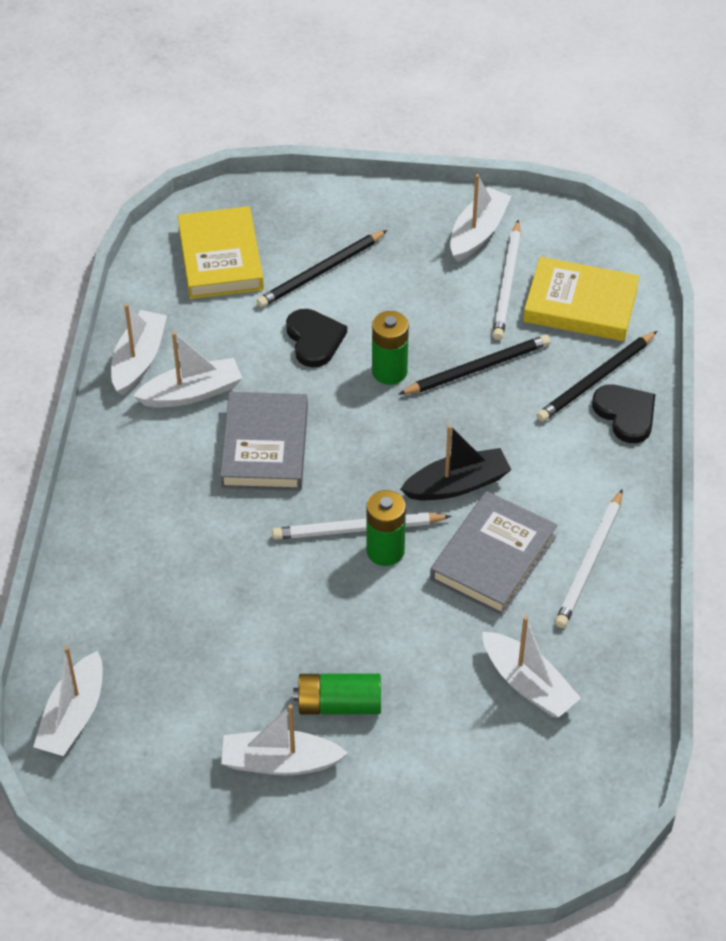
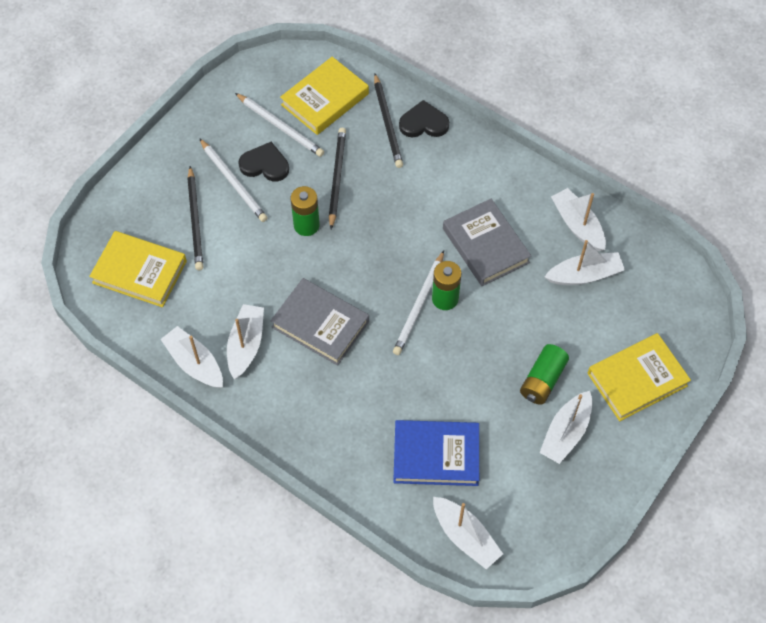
camera: 60 degrees left, 10 degrees up
(163, 638) = (436, 455): none -> blue book
(314, 339) = (250, 253): black heart -> black heart (265, 165)
(410, 811) = (637, 379): none -> yellow book
(457, 484) = (419, 235): black boat -> none
(478, 233) = (227, 119): white boat -> white boat (577, 225)
(590, 562) = (518, 199): white pencil -> white pencil (233, 182)

